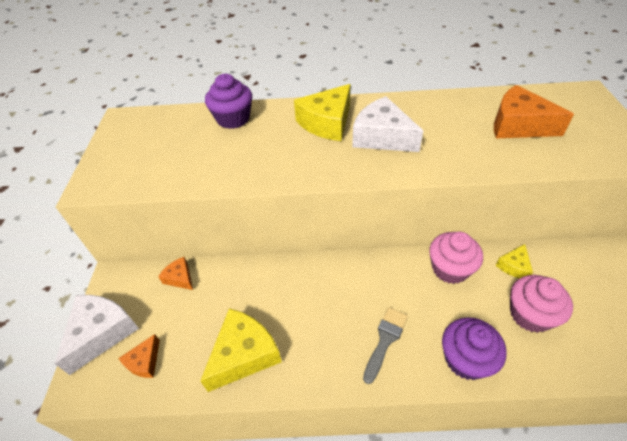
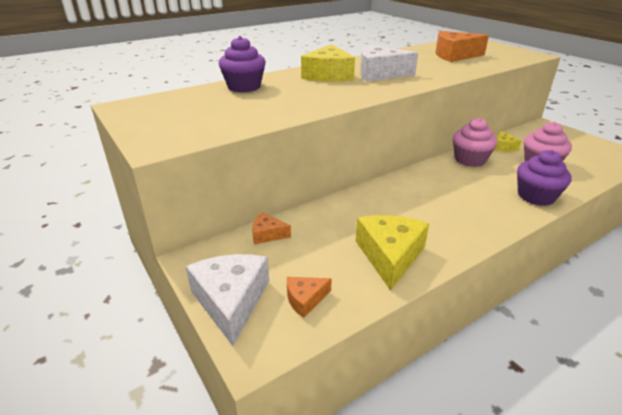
camera: 35 degrees left, 15 degrees down
(144, 362) = (305, 299): orange cheese -> orange cheese turned 75 degrees clockwise
(385, 340) = (478, 206): grey brush -> none

